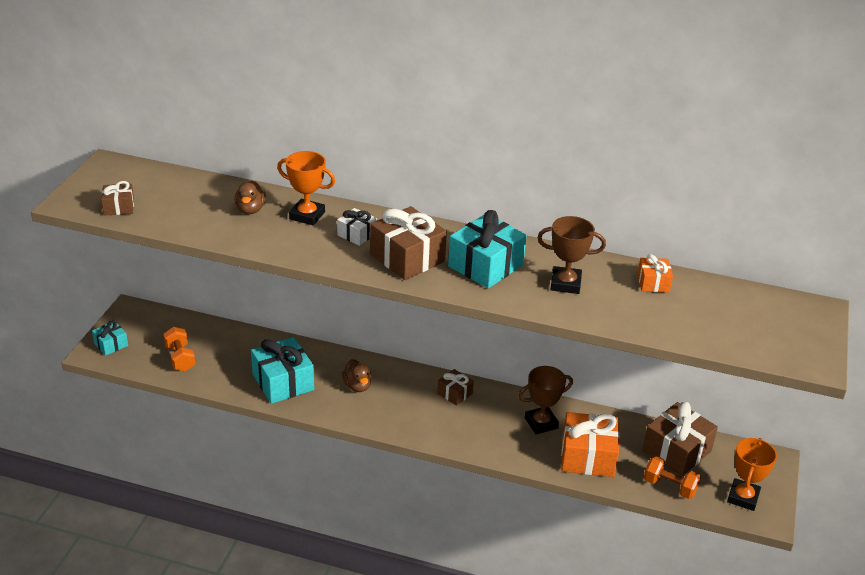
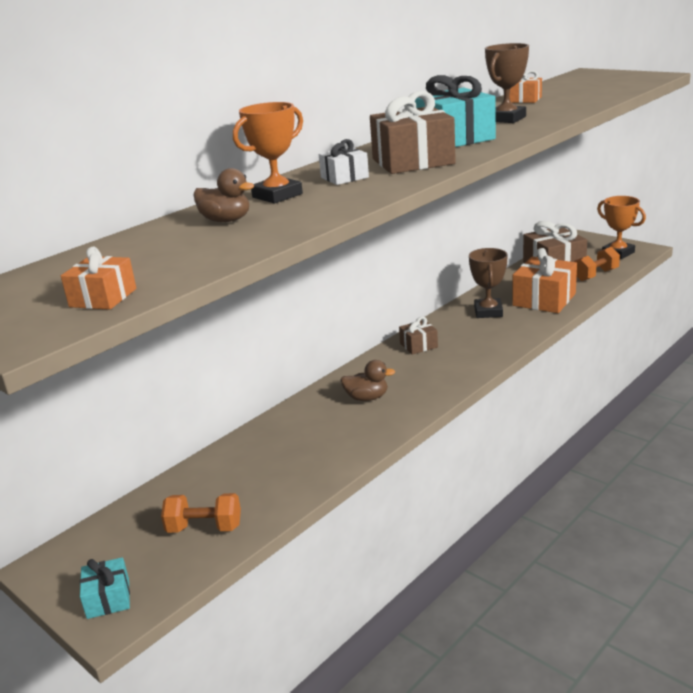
camera: 60 degrees left, 10 degrees down
(119, 207) = (103, 298): brown gift -> orange gift
(283, 382) = (322, 447): turquoise gift -> none

